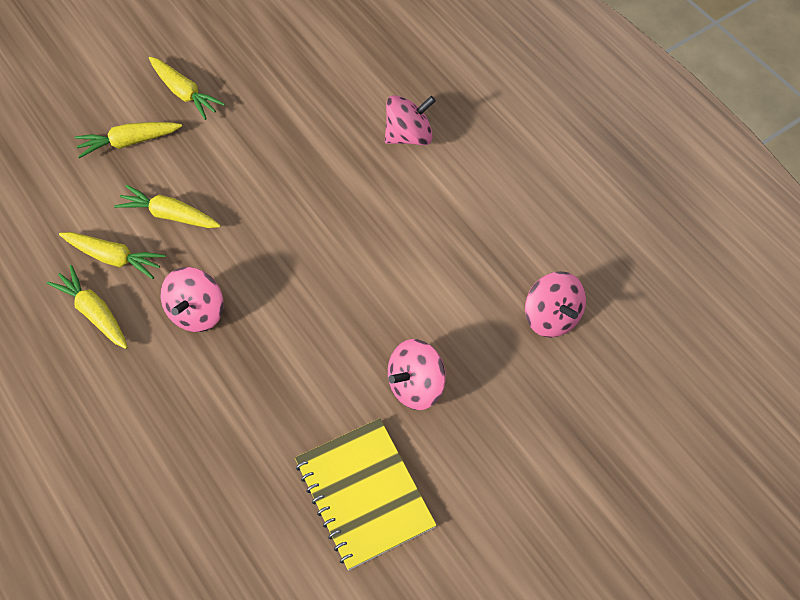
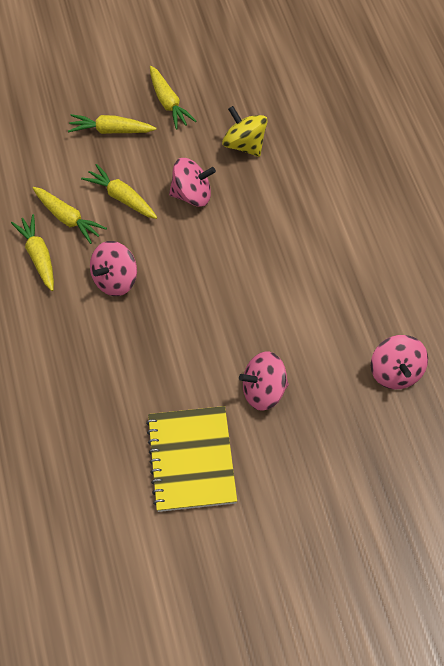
camera: 20 degrees right, 0 degrees up
(288, 115) = (244, 145): none -> yellow spinning top
(409, 136) = (336, 190): pink spinning top -> pink spinning top (192, 195)

